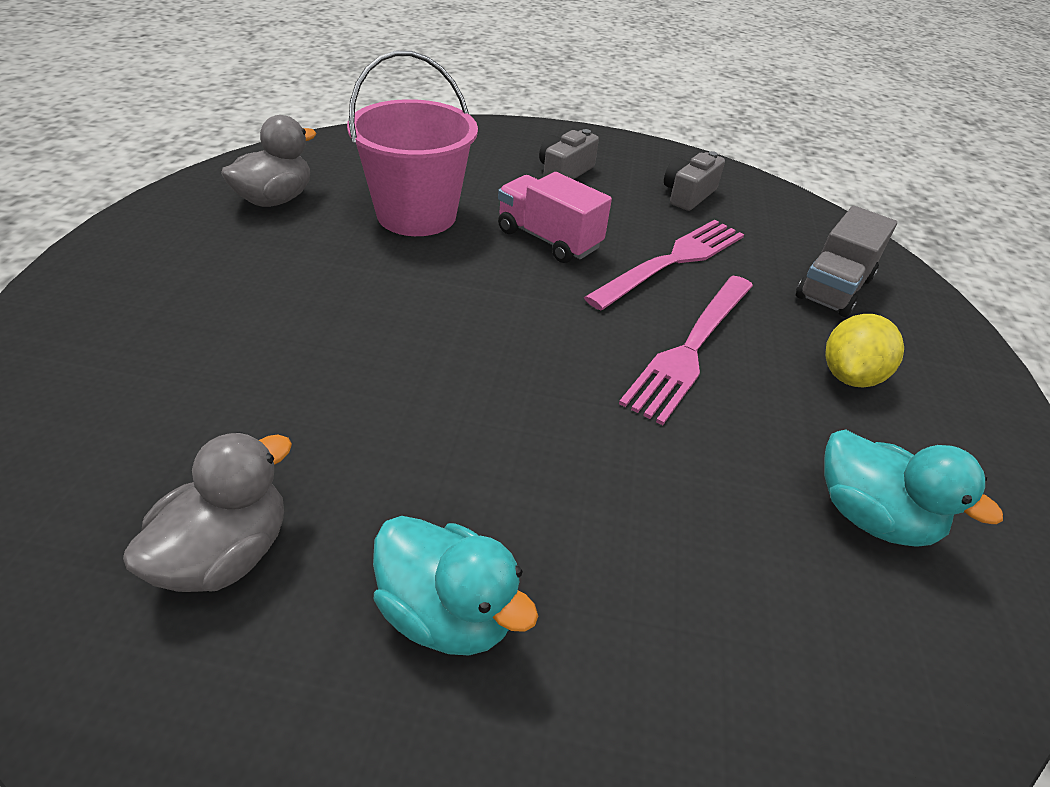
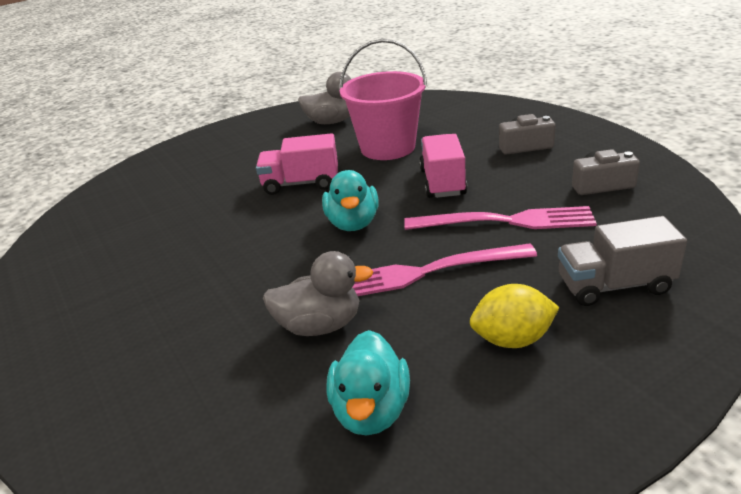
camera: 55 degrees right, 10 degrees down
(226, 554) = (108, 253): grey duck -> grey duck (320, 325)
(378, 302) = (301, 184): none -> pink truck
(447, 612) = (131, 315): turquoise duck -> turquoise duck (353, 223)

